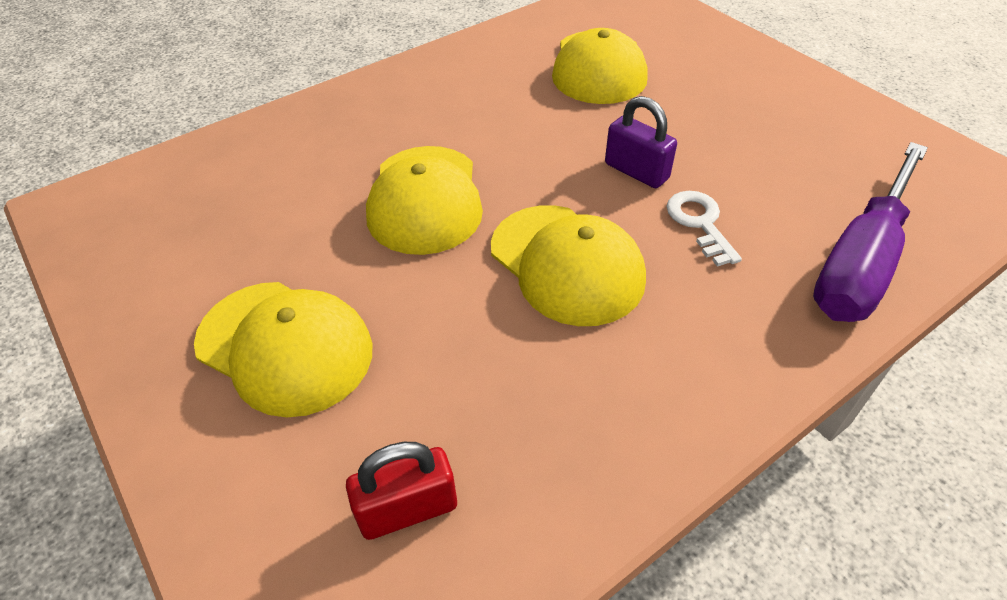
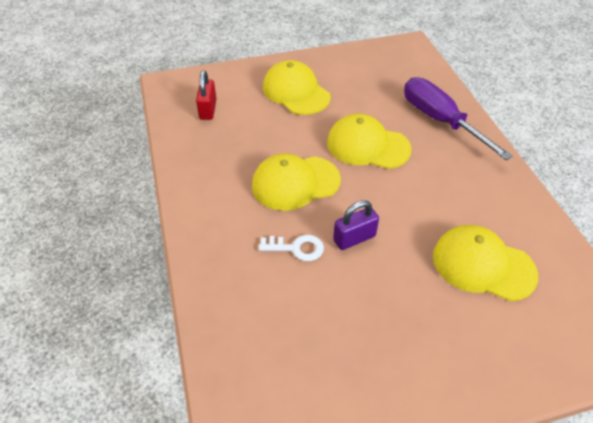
camera: 110 degrees right, 0 degrees up
(285, 346) = (296, 92): yellow cap -> yellow cap turned 90 degrees clockwise
(860, 263) = (227, 307): purple screwdriver -> purple screwdriver (439, 120)

